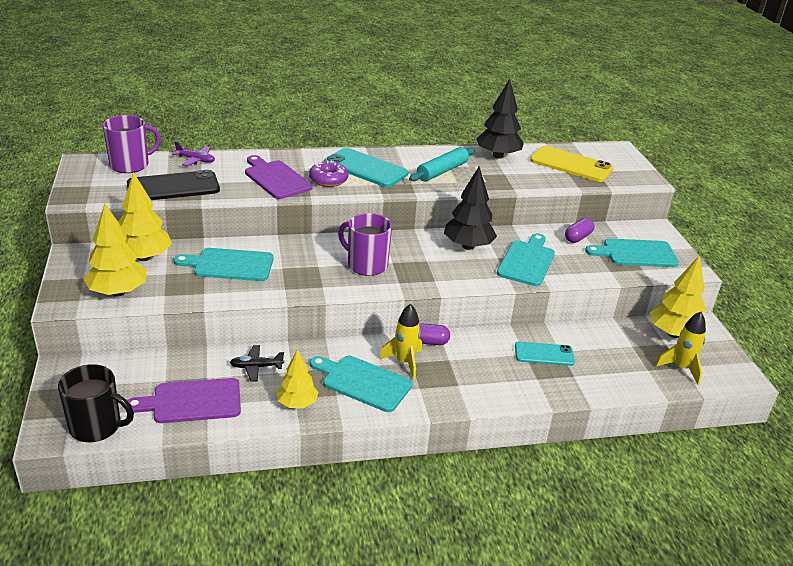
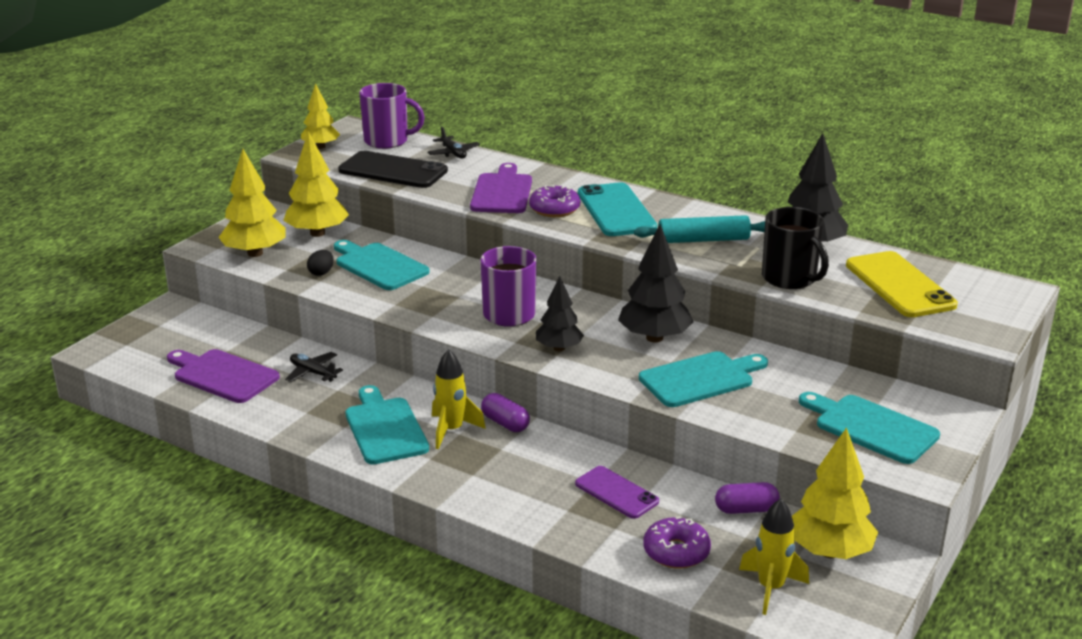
camera: 45 degrees right, 5 degrees down
(97, 427) = (131, 361): black mug -> black mug (790, 278)
(196, 160) = (453, 153): purple plane -> black plane
(196, 287) = (321, 273): none -> black egg
(297, 403) = (301, 417): yellow tree -> yellow tree (321, 147)
(429, 275) = (559, 348): none -> black tree
(544, 354) = (616, 493): turquoise phone -> purple phone
(578, 237) = (818, 381): purple capsule -> purple capsule (746, 509)
(618, 373) = (676, 552): none -> purple donut

